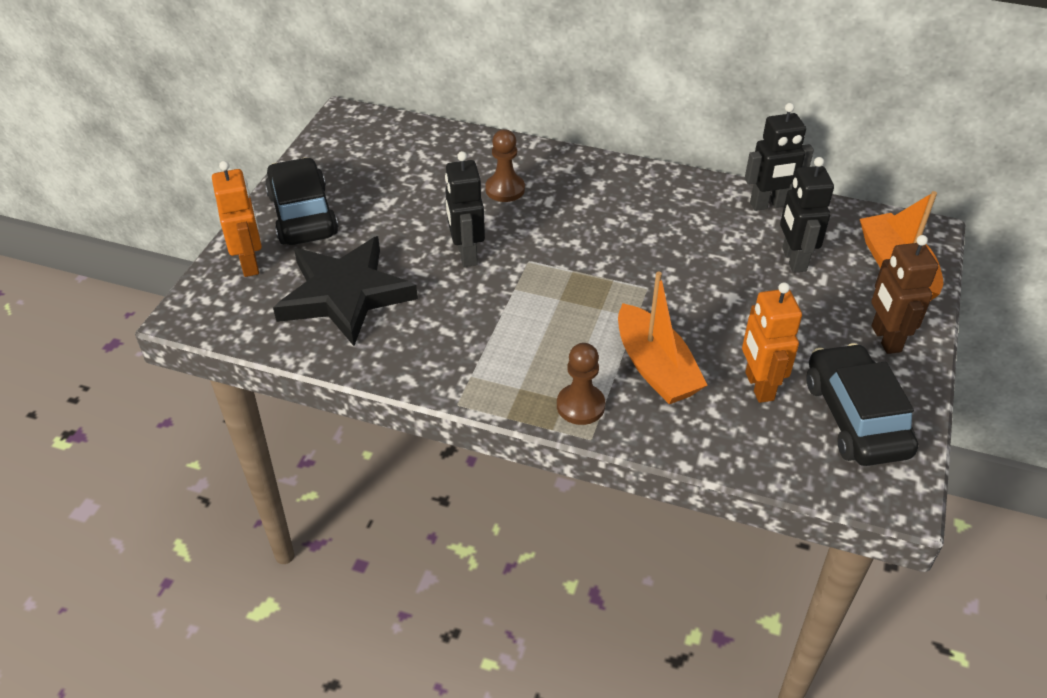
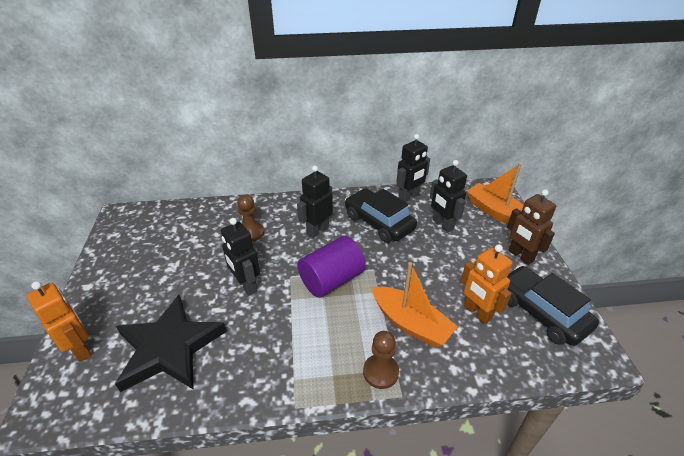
camera: 25 degrees left, 5 degrees down
(302, 215) = (112, 295): black car -> black car (379, 222)
(581, 283) = (331, 280): none -> purple cylinder
(598, 213) = (317, 230): none -> black robot

